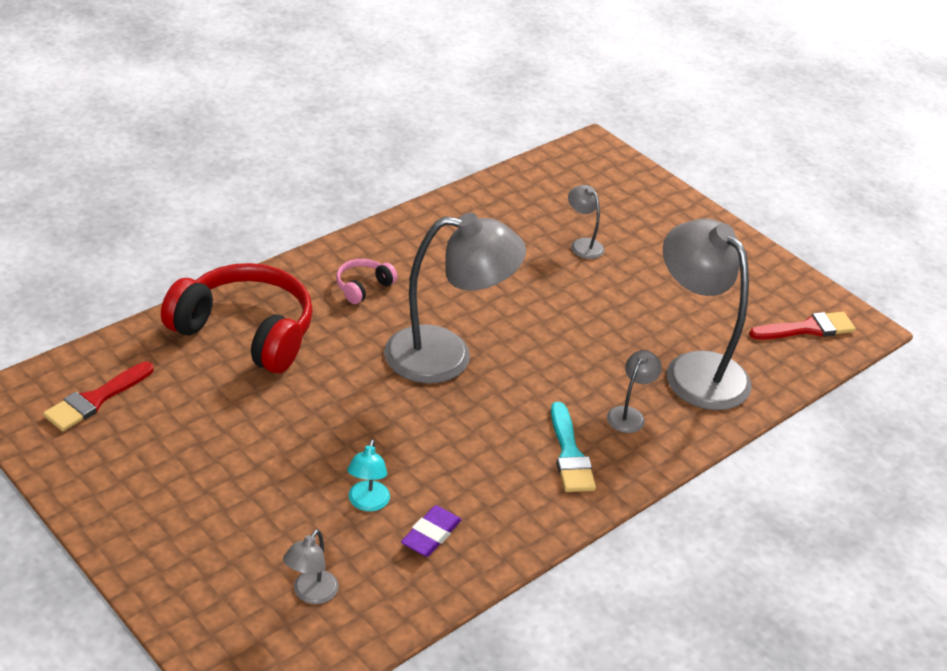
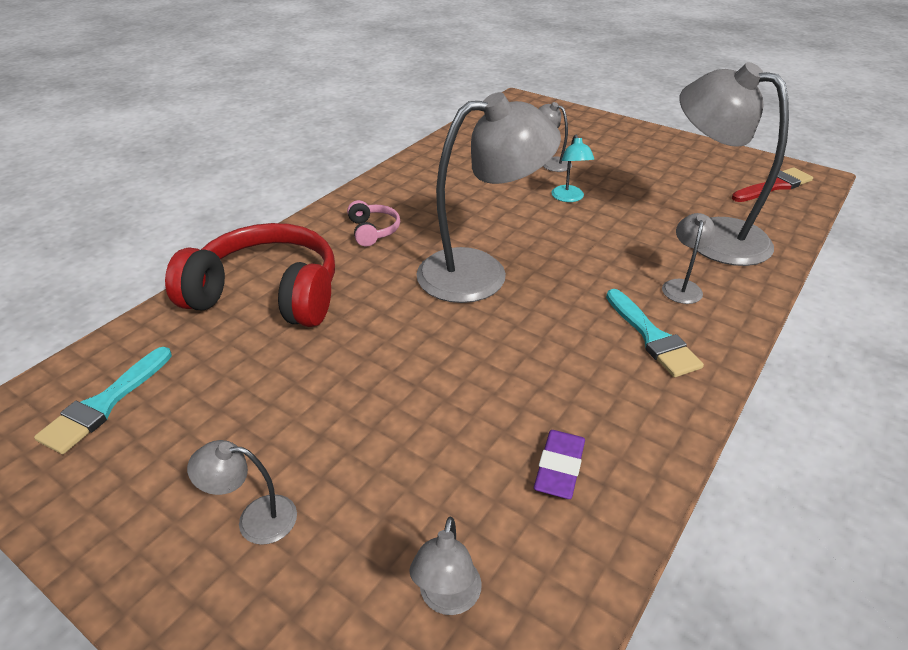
camera: 10 degrees left, 0 degrees up
(95, 399) = (104, 404): red brush -> turquoise brush
(193, 511) = (255, 519): none -> grey lamp
(363, 287) = (373, 231): pink headphones -> pink headphones turned 135 degrees clockwise
(367, 503) = (468, 448): turquoise lamp -> turquoise lamp (569, 198)

